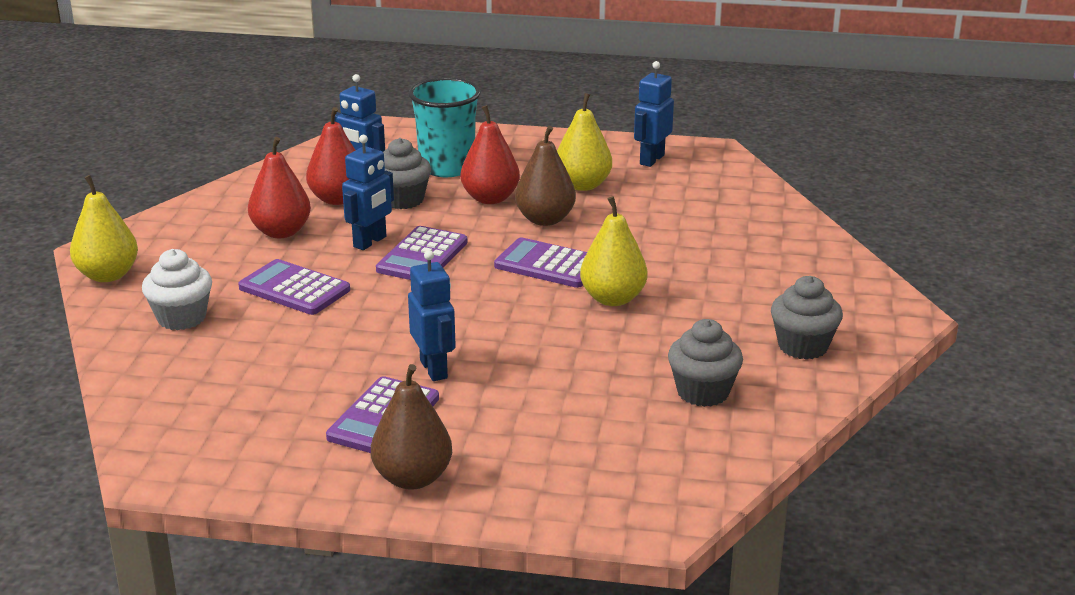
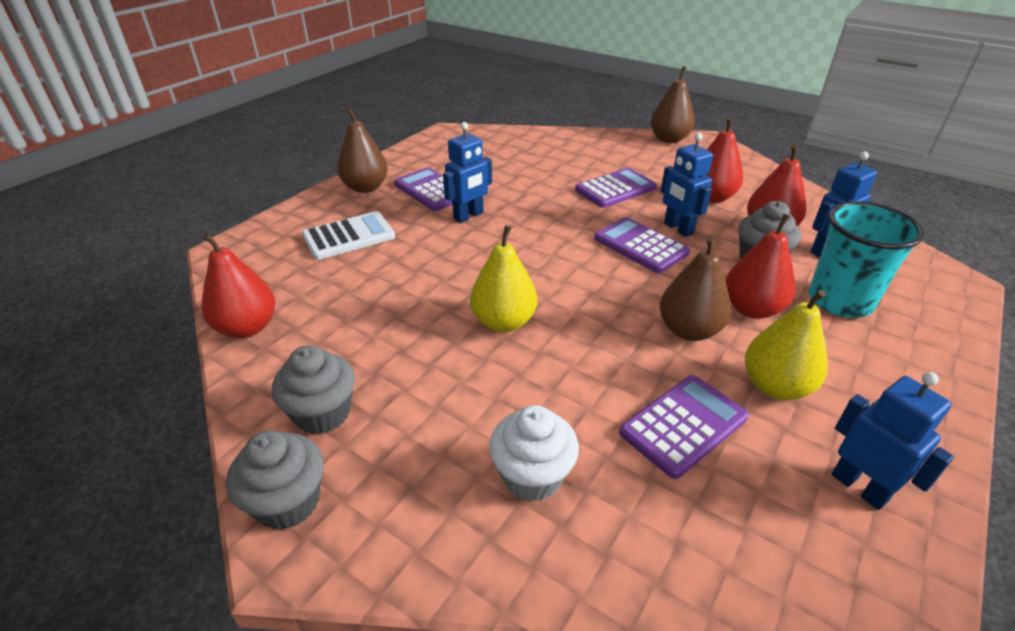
camera: 115 degrees right, 10 degrees up
(108, 275) = (669, 139): yellow pear -> brown pear
(181, 318) = (599, 152): white cupcake -> white cupcake (532, 476)
(434, 369) = (469, 216): blue robot -> blue robot turned 45 degrees counterclockwise
(548, 265) = (590, 305): purple calculator -> purple calculator (683, 425)
(549, 439) = (349, 237): none -> white calculator
(703, 392) = (324, 319): grey cupcake -> grey cupcake (288, 502)
(760, 432) = (247, 327): none -> red pear

